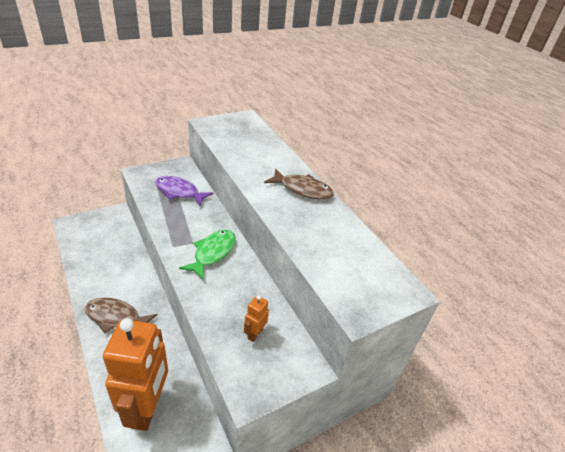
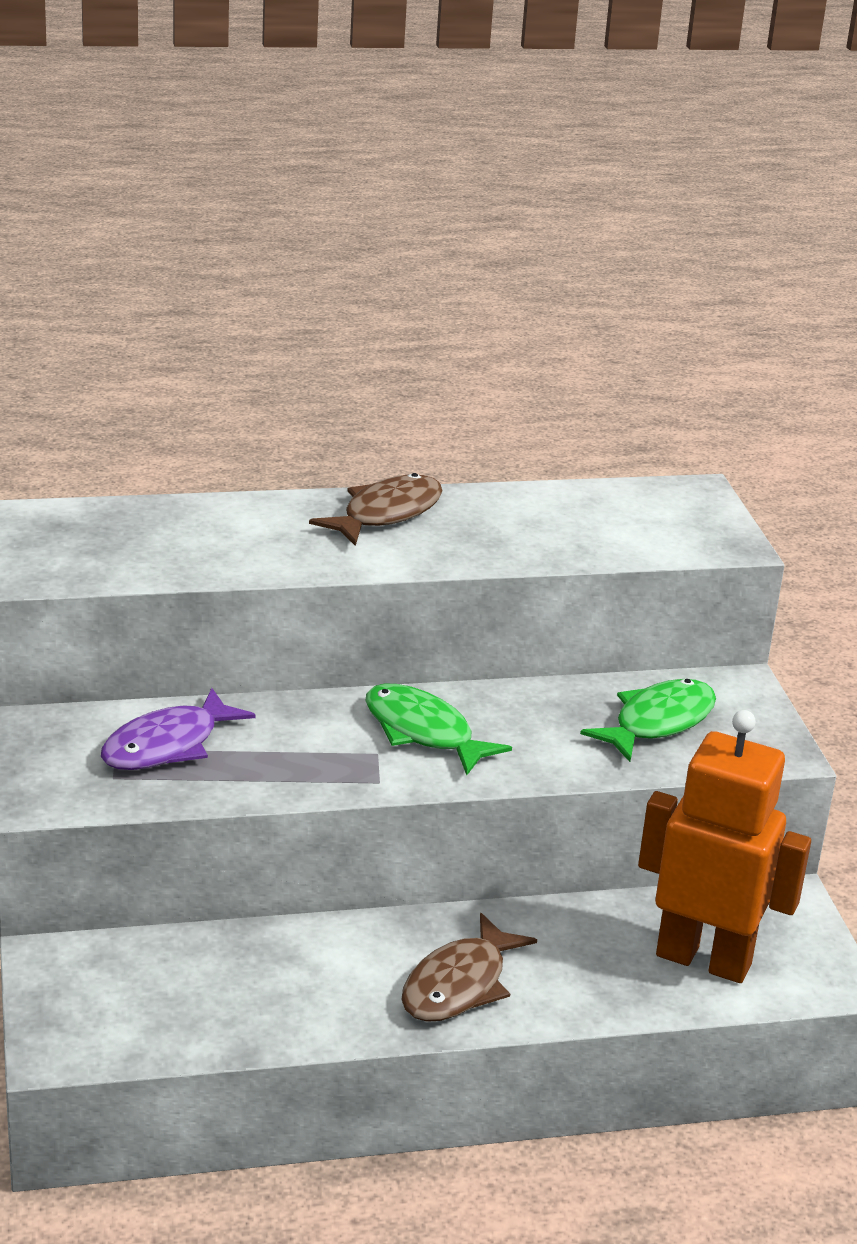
camera: 70 degrees left, 10 degrees down
(254, 334) = (658, 722): orange robot -> green fish

